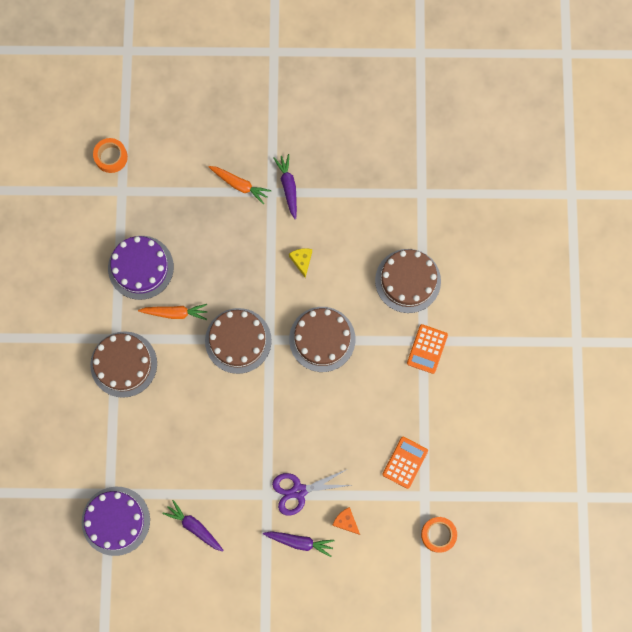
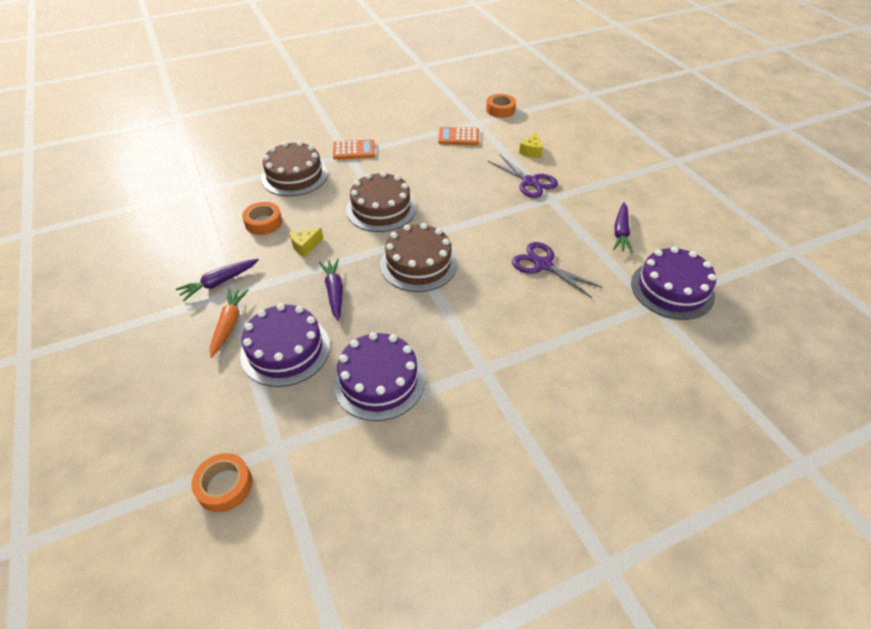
camera: 115 degrees left, 30 degrees down
(123, 364) = (508, 349): brown cake -> none
(175, 313) = (418, 325): orange carrot -> none
(190, 437) = (543, 265): none -> purple scissors
(197, 216) = (285, 350): none -> purple cake
(299, 542) = (570, 169): purple carrot -> purple carrot (334, 292)
(346, 521) = (531, 151): orange cheese -> yellow cheese
(348, 236) = (263, 223): none -> orange tape

